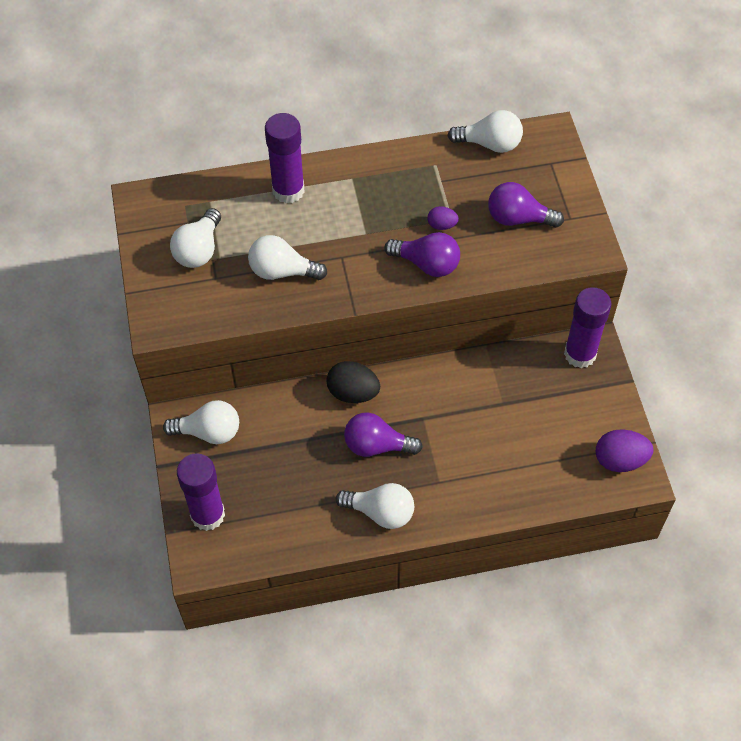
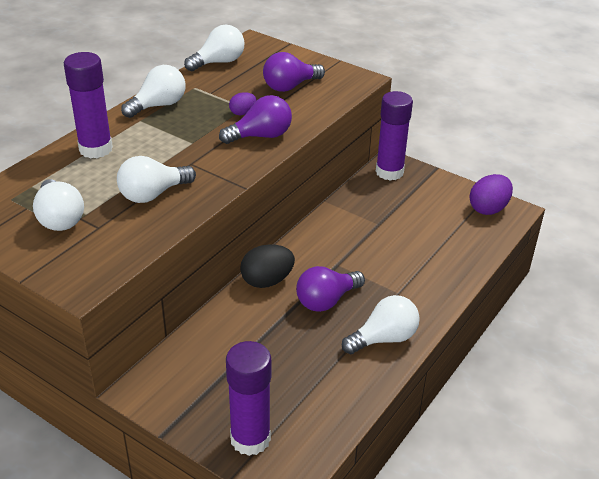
camera: 45 degrees left, 20 degrees down
(209, 432) = (179, 380): white light bulb -> white light bulb (158, 105)

